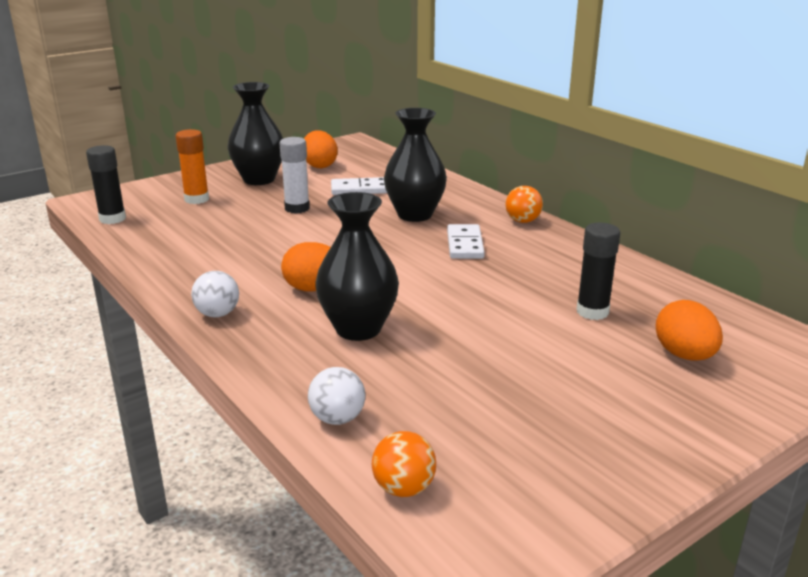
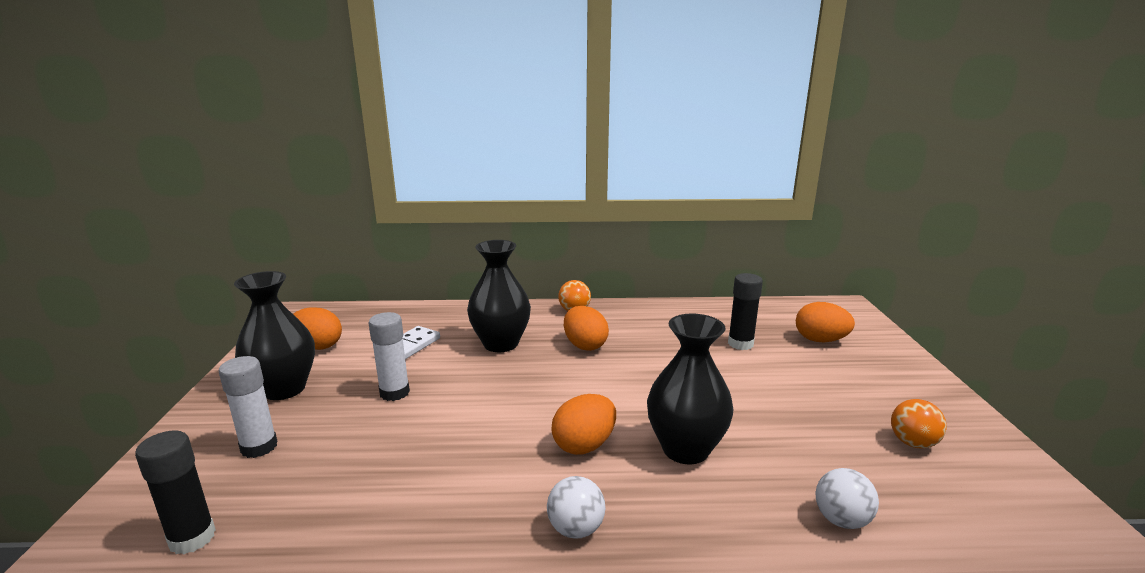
camera: 55 degrees left, 5 degrees down
(196, 199) = (259, 447): orange glue stick -> white glue stick
(404, 488) = (965, 523): orange ball -> orange ball (912, 443)
(464, 244) = (585, 345): white domino -> orange egg

